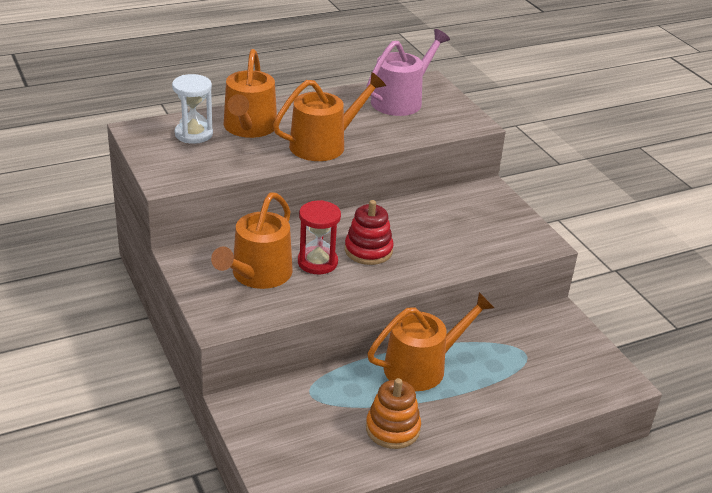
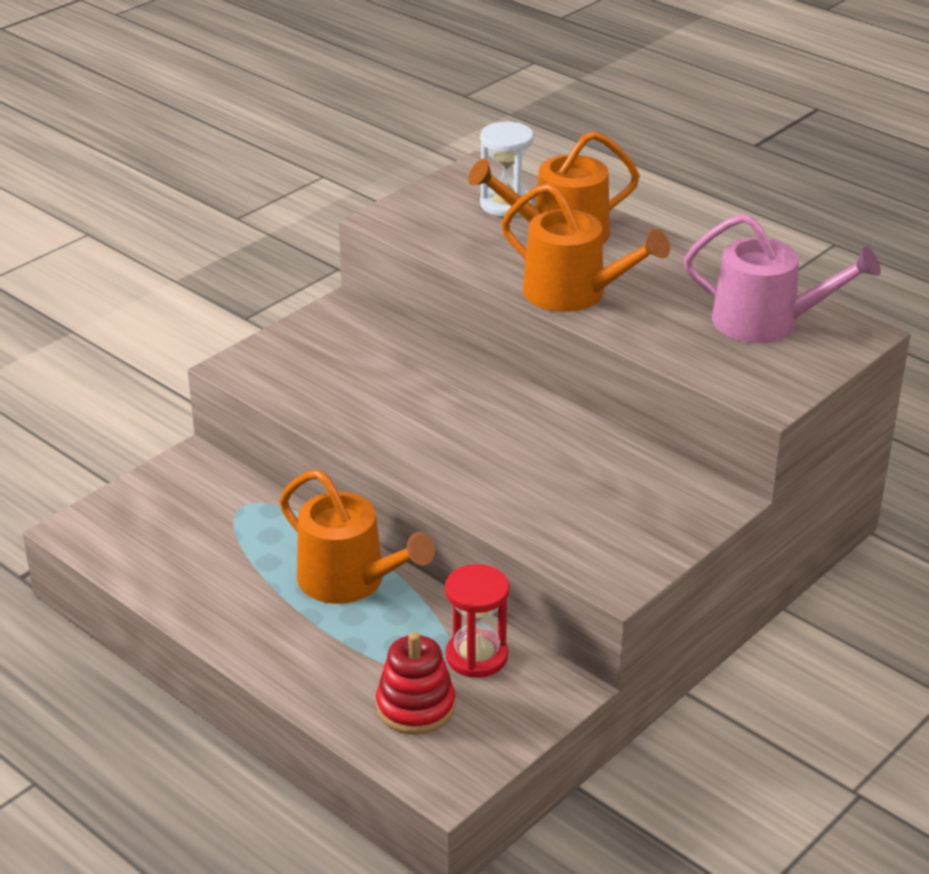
camera: 70 degrees right, 0 degrees up
(258, 275) = (345, 366): orange watering can -> none
(317, 262) = (405, 400): red hourglass -> red hourglass (476, 656)
(368, 250) = (463, 431): red stacking toy -> red stacking toy (415, 707)
(392, 429) = (218, 584): orange stacking toy -> none

